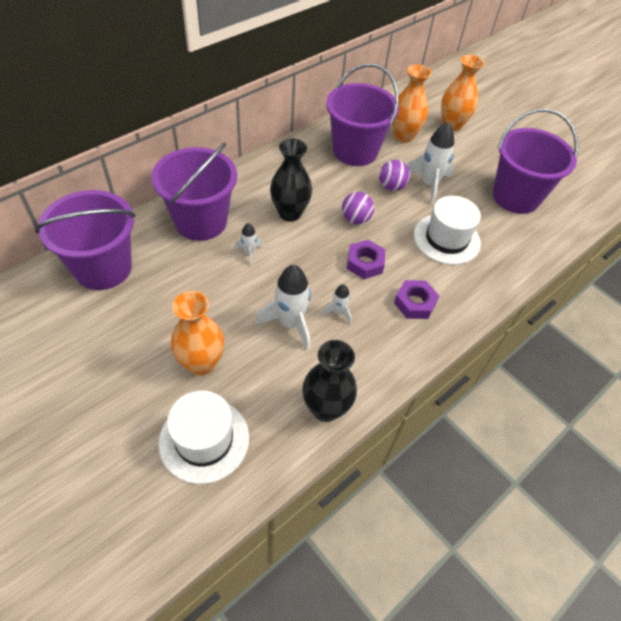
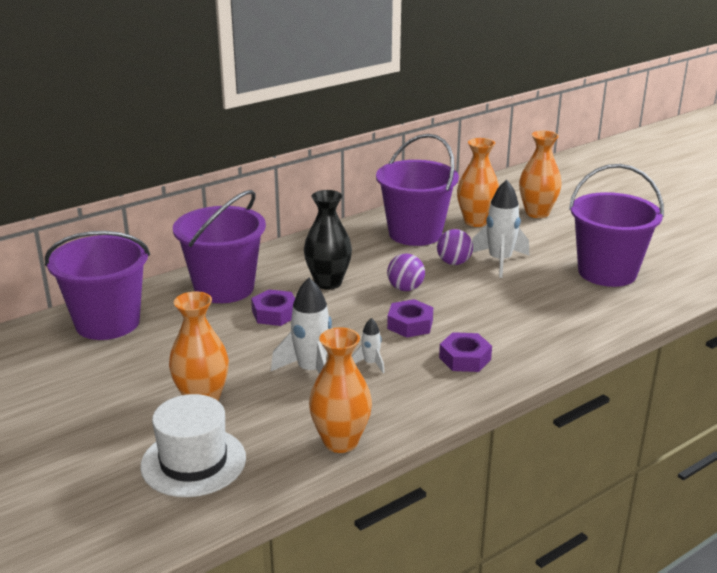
camera: 10 degrees right, 25 degrees down
(249, 253) = (274, 313): white rocket -> purple nut
(326, 408) = (340, 442): black vase -> orange vase
(446, 239) = (513, 306): white hat -> none

